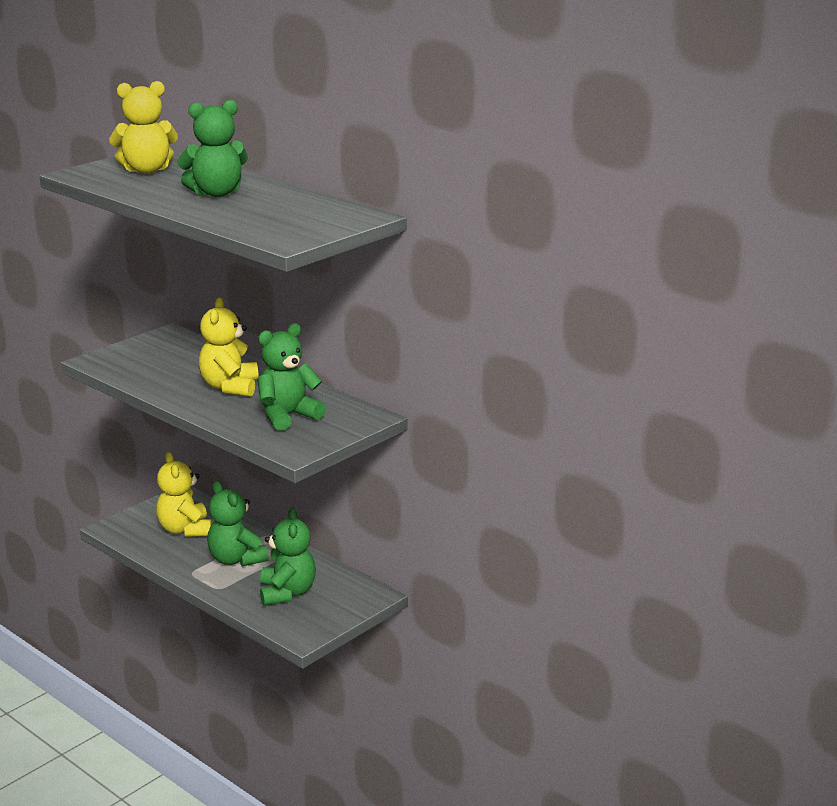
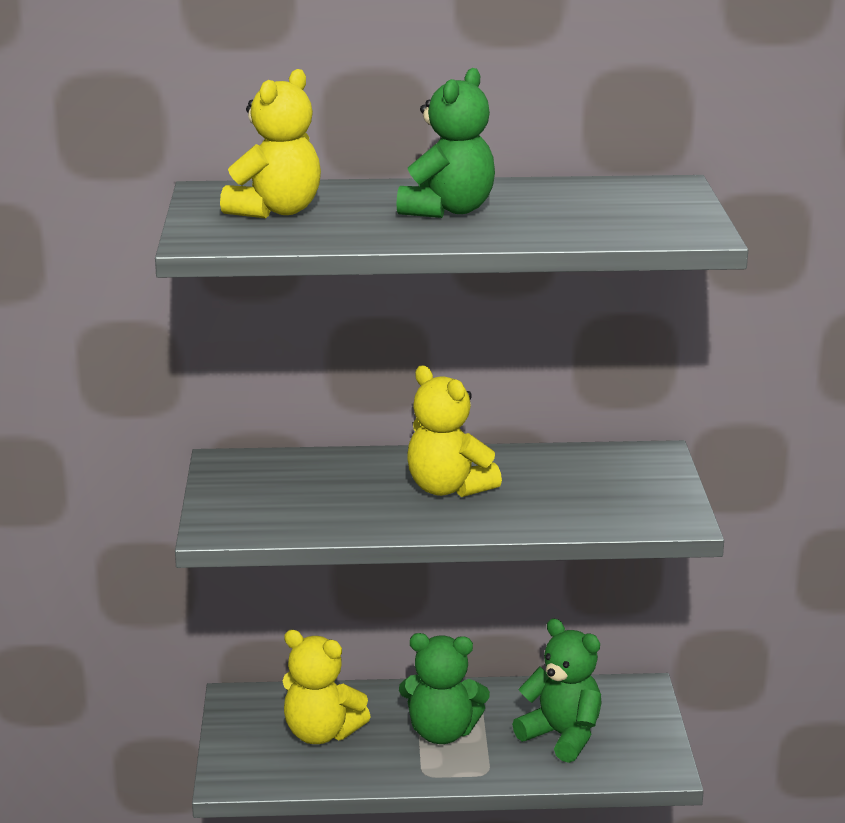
camera: 45 degrees left, 0 degrees up
(287, 416) = (582, 490): green teddy bear -> none

